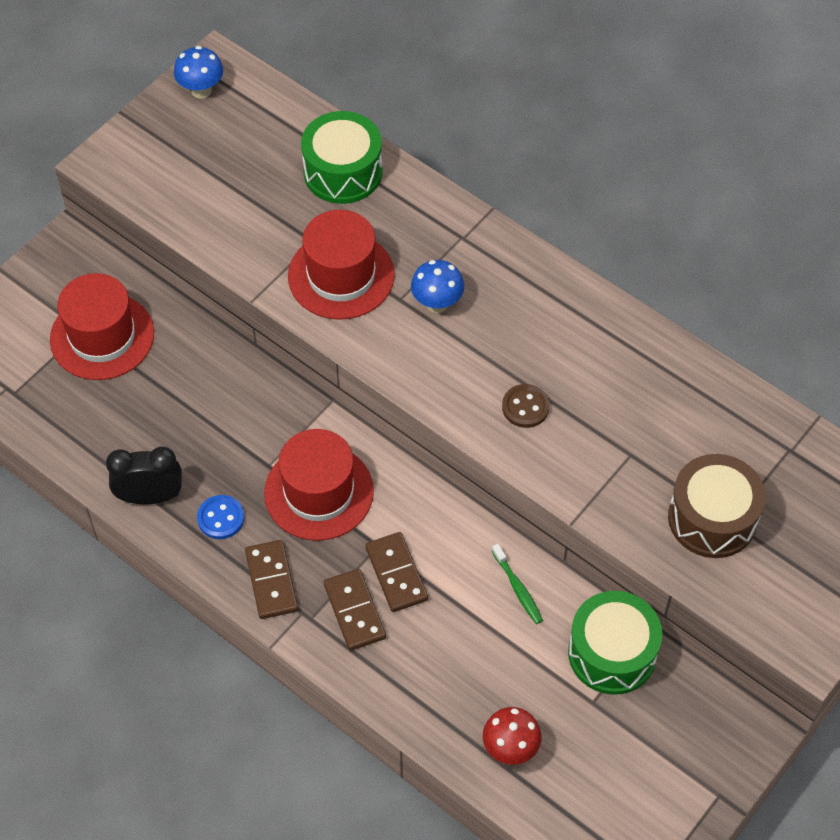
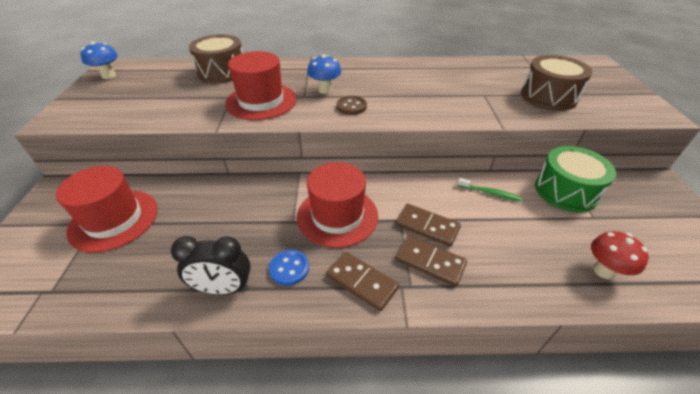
camera: 40 degrees left, 15 degrees down
(150, 496) = (223, 289): black clock -> black clock turned 135 degrees counterclockwise
(343, 172) = (222, 72): green drum -> brown drum
(525, 407) = (417, 102): brown button -> brown button (351, 106)

